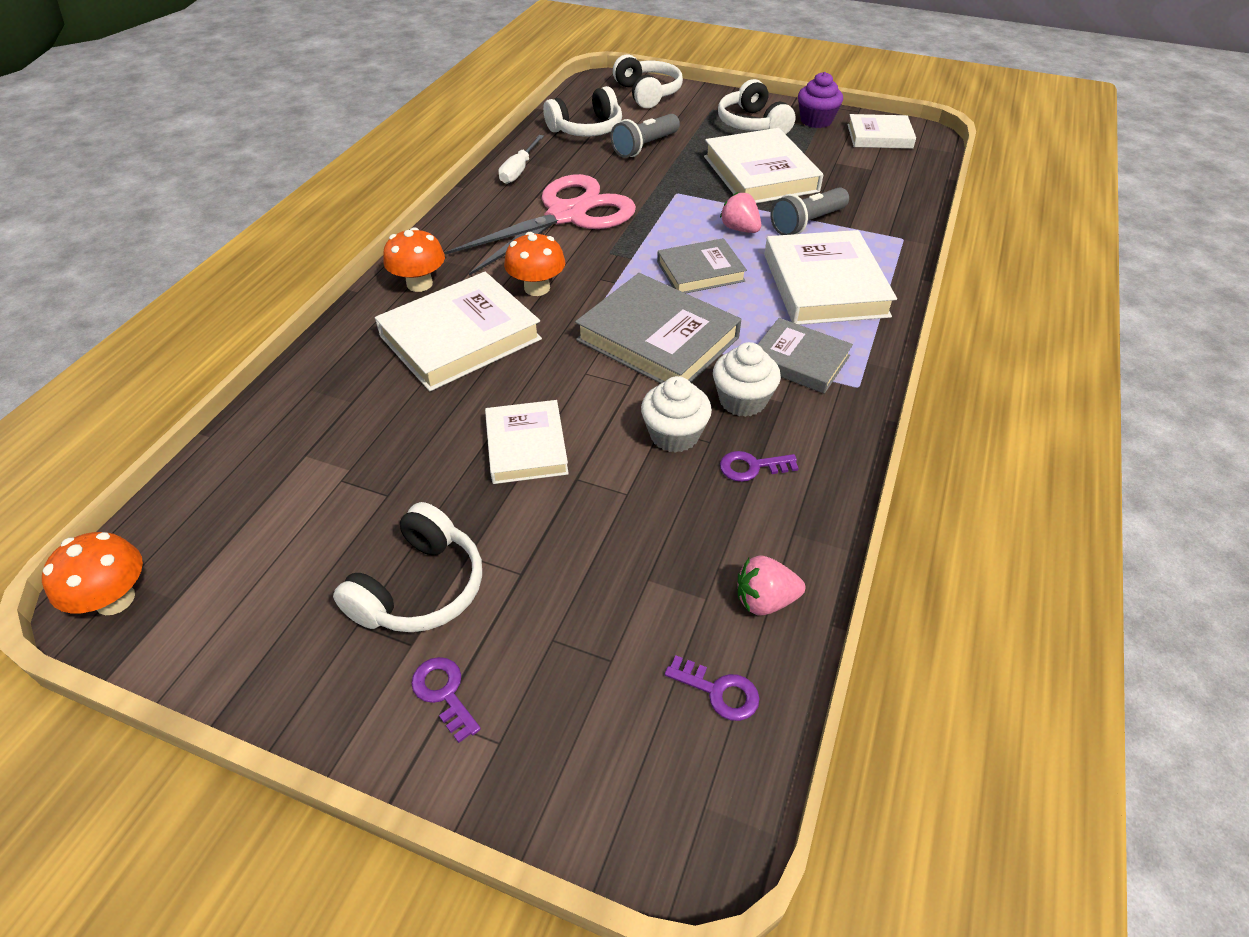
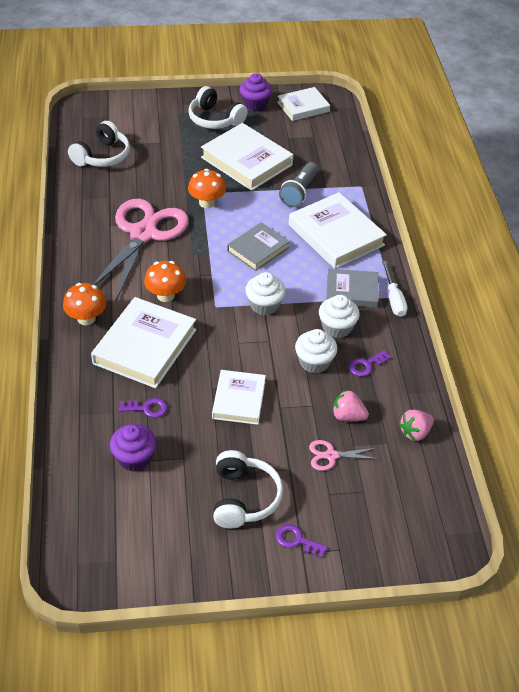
camera: 30 degrees left, 0 degrees up
(115, 599) = (81, 574): orange mushroom -> orange mushroom (207, 203)
(325, 469) = (134, 458): none -> purple cupcake
(519, 170) = (81, 207): white screwdriver -> white screwdriver (394, 299)
(526, 446) = (239, 400): white book -> white book turned 45 degrees clockwise
(600, 580) = (331, 456): none -> pink scissors
(645, 147) = (155, 160): grey flashlight -> none
(647, 93) = (123, 110): white headphones -> none
(658, 339) = (264, 305): grey book -> white cupcake
(719, 691) = (421, 483): purple key -> purple key (147, 408)
(740, 229) = (261, 210): pink strawberry -> pink strawberry (348, 416)

